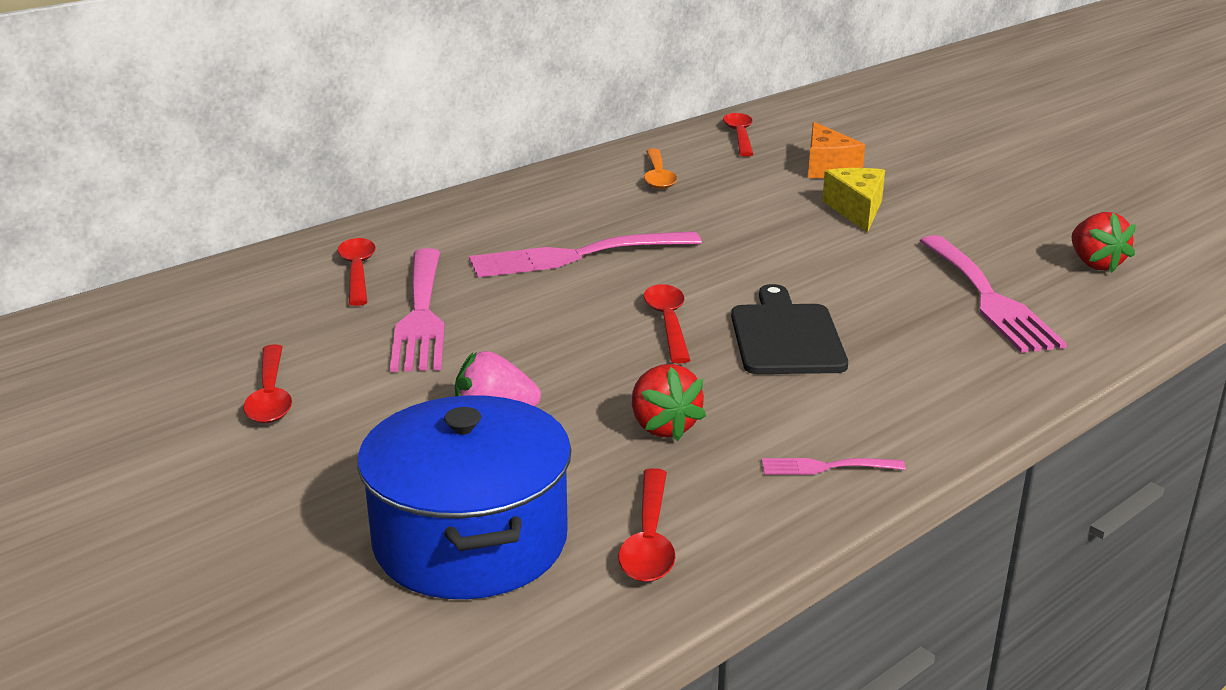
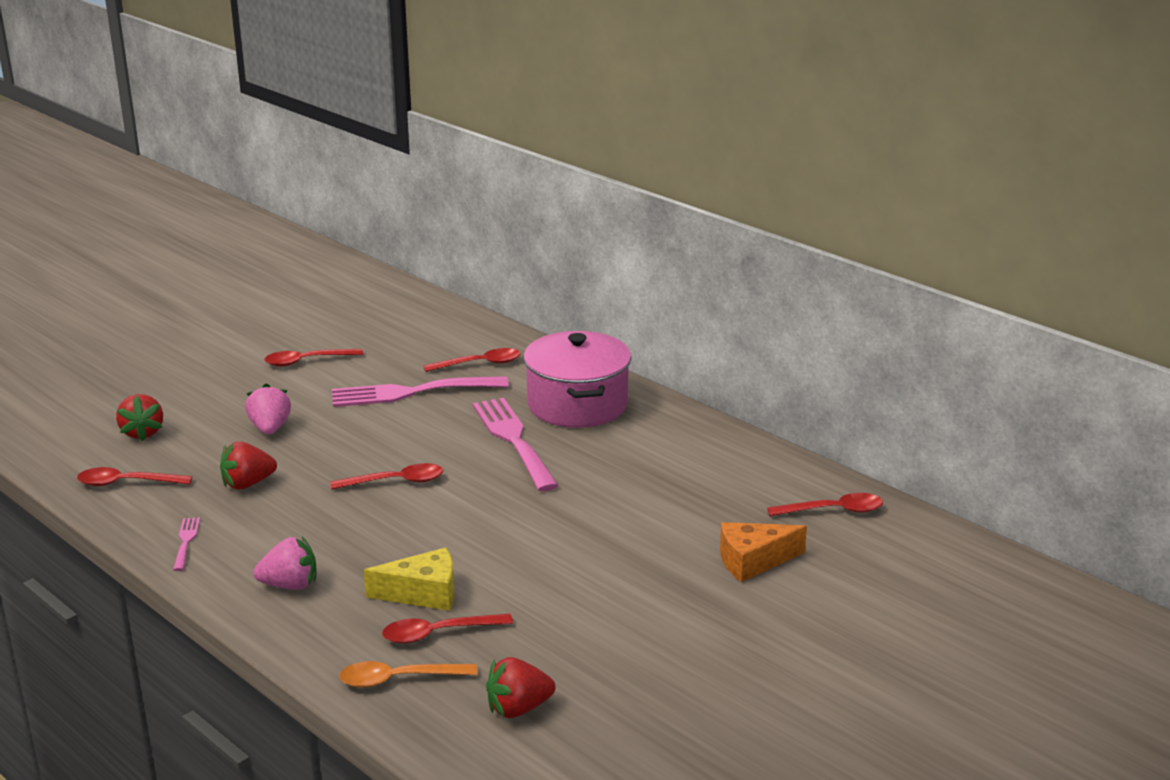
camera: 85 degrees right, 0 degrees up
(470, 541) = (142, 432): blue pot -> red strawberry
(498, 222) = (577, 404): none -> pink pot
(658, 176) = (699, 469): orange spoon -> orange spoon (398, 679)
(785, 336) = (371, 530): black cutting board -> none
(856, 210) = (637, 574): yellow cheese -> yellow cheese (423, 593)
(918, 383) = (290, 585): none -> pink strawberry
(989, 298) = (438, 633): pink fork -> red spoon

